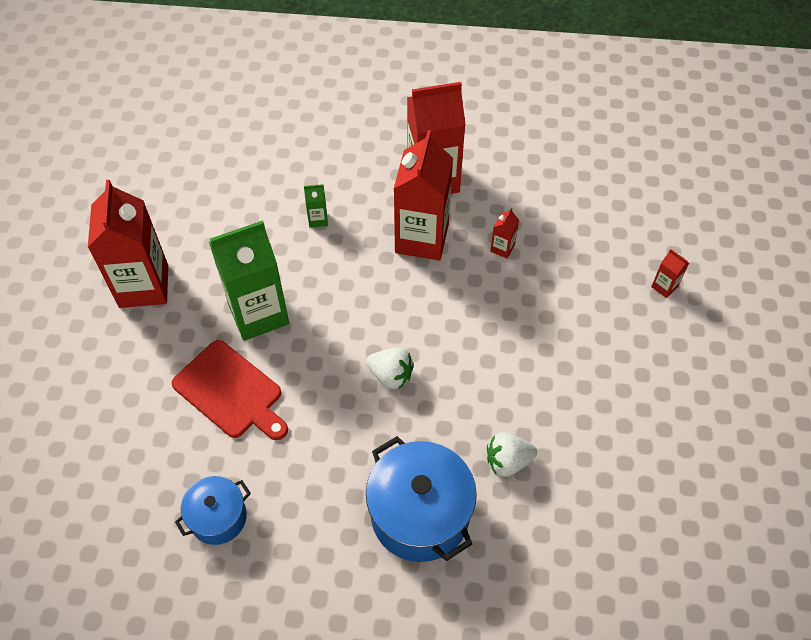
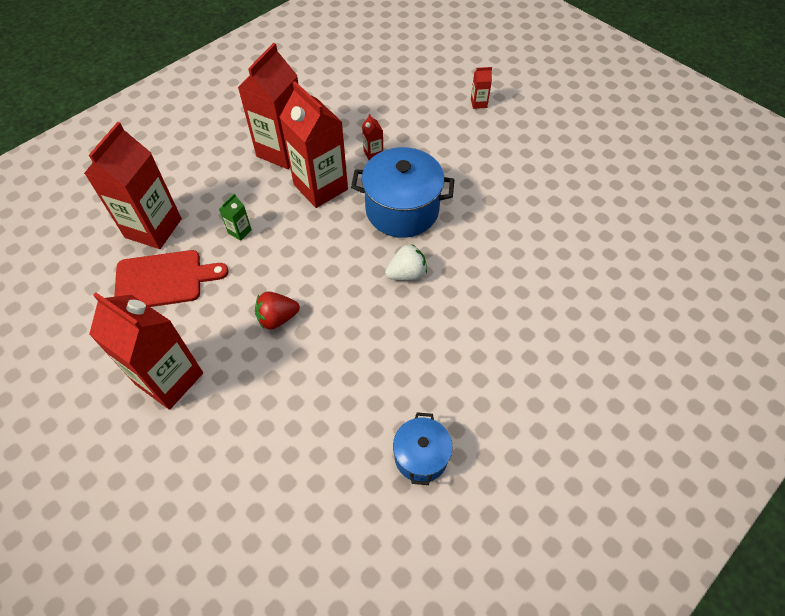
camera: 50 degrees left, 0 degrees up
(230, 392) = (324, 379): red cutting board -> red cutting board (163, 280)
(258, 313) = (277, 318): green carton -> red strawberry
(265, 160) = (153, 228): none -> red carton
(420, 514) = (524, 327): blue pot -> blue pot (402, 210)
(508, 461) = (526, 255): white strawberry -> none

